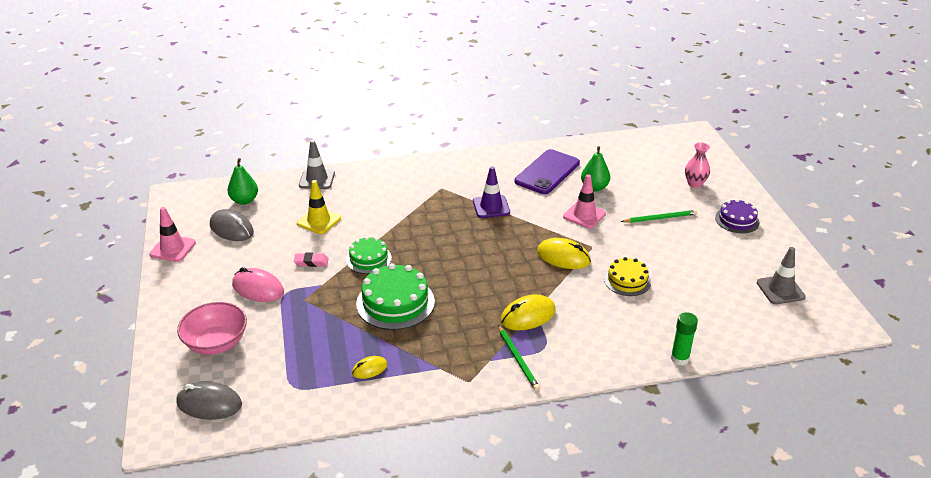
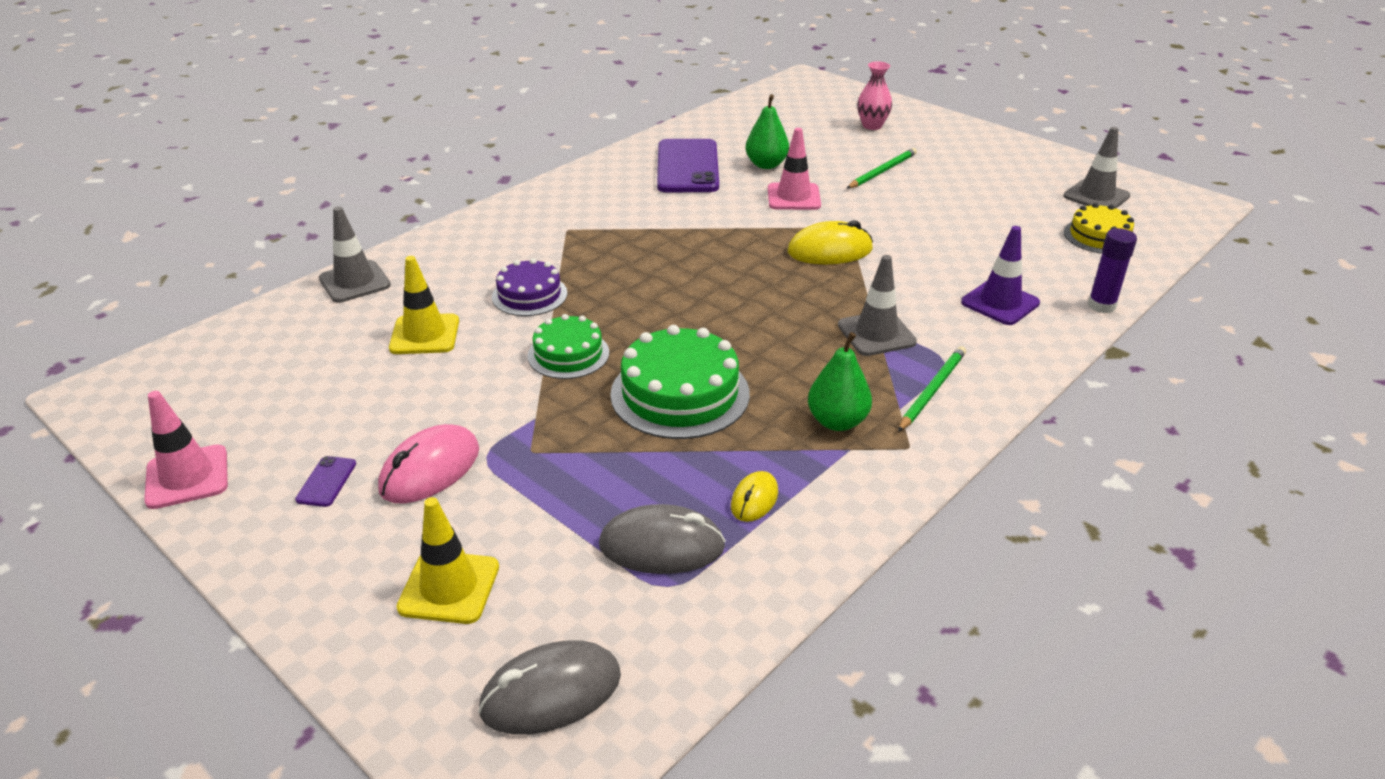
camera: 35 degrees left, 0 degrees up
(216, 343) = (449, 587): pink bowl -> yellow traffic cone
(217, 275) = (326, 482): none -> purple phone
(231, 229) = (276, 402): grey mouse -> grey mouse (662, 546)
(244, 200) = (254, 354): green pear -> green pear (837, 421)
(258, 288) = (430, 470): pink mouse -> pink mouse turned 45 degrees counterclockwise
(311, 262) = (479, 394): pink eraser -> none
(491, 207) = (664, 228): purple traffic cone -> purple traffic cone (1000, 303)
(518, 359) = (932, 390): green pencil -> green pencil turned 90 degrees counterclockwise
(528, 316) = (876, 334): yellow mouse -> grey traffic cone
(627, 280) = (935, 247): yellow cake -> yellow cake (1099, 236)
(679, 358) = (1101, 305): green glue stick -> purple glue stick
(737, 220) = (962, 146): purple cake -> purple cake (529, 295)

